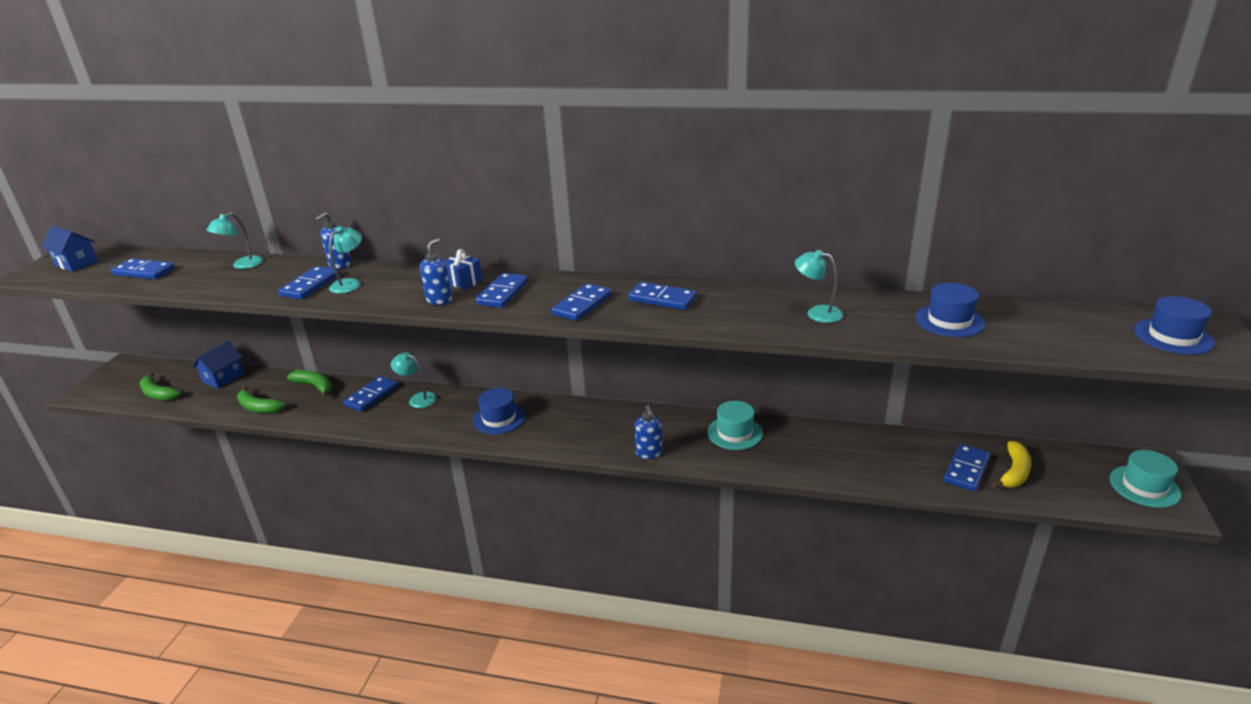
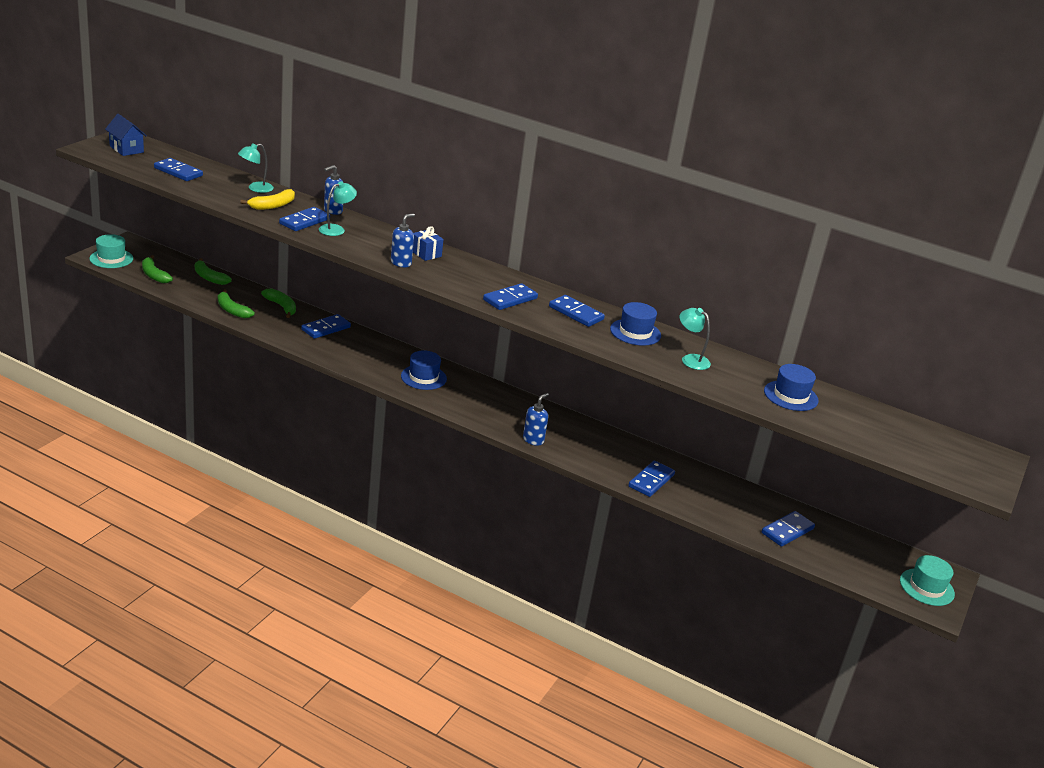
camera: 10 degrees right, 0 degrees up
(224, 378) = (209, 277): blue house -> green banana
(418, 399) = (363, 342): turquoise lamp -> none
(502, 293) = (452, 272): blue domino -> blue domino (651, 481)
(649, 453) = (533, 440): blue soap dispenser -> blue soap dispenser turned 150 degrees counterclockwise
(735, 433) = (613, 447): turquoise hat -> turquoise hat (111, 258)
(1014, 472) = (826, 545): yellow banana -> yellow banana (273, 205)
(1173, 336) = (957, 458): blue hat -> blue hat (635, 332)

